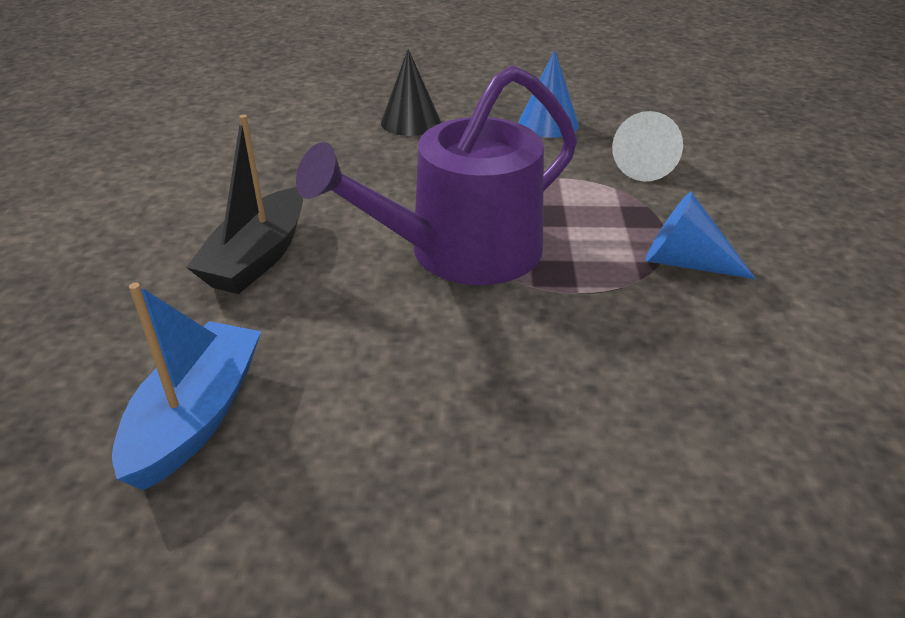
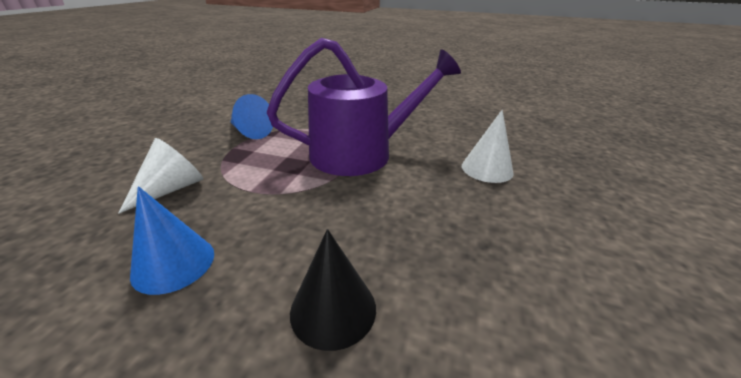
camera: 165 degrees left, 5 degrees down
(196, 417) = (488, 119): blue boat -> none
(257, 257) = (487, 169): black boat -> white cone

